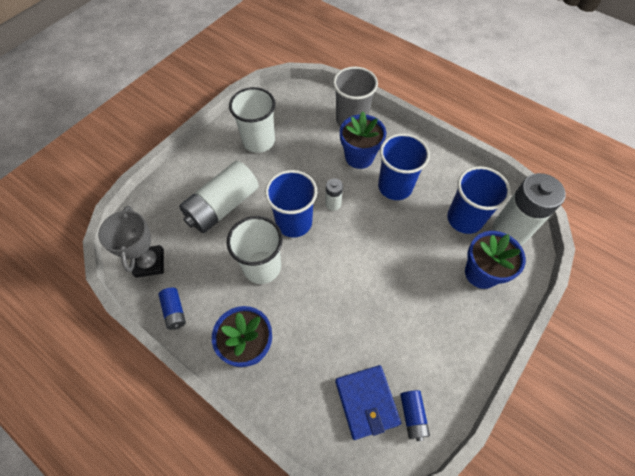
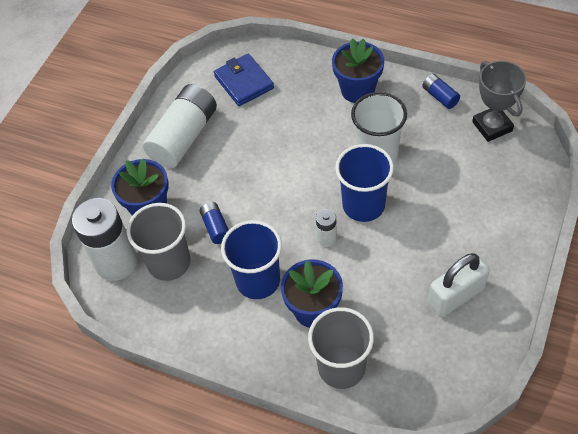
camera: 170 degrees right, 5 degrees down
(222, 206) = (453, 200): white battery -> white battery (184, 137)
(259, 141) = (455, 296): white cup -> white padlock
(412, 415) = (204, 84): blue battery -> blue battery (216, 227)
(464, 219) = (169, 263): blue cup -> grey cup

